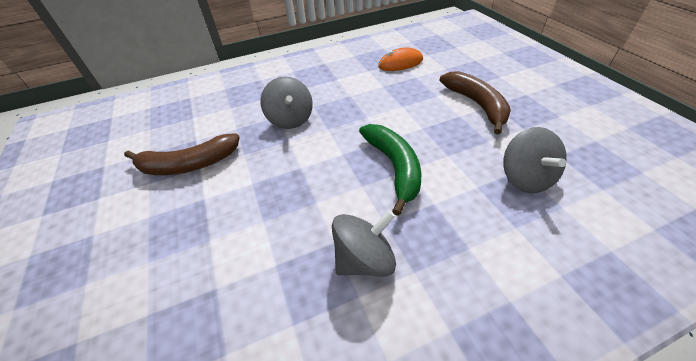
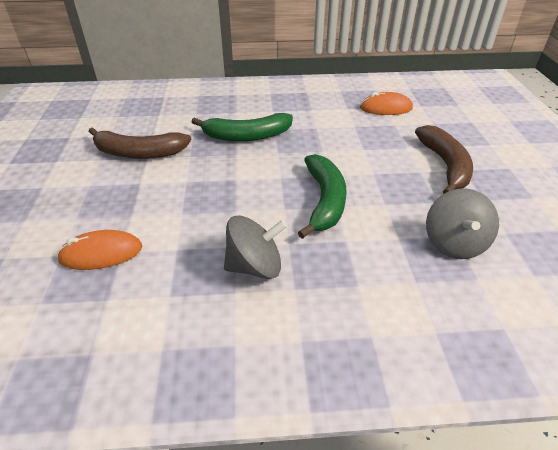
camera: 15 degrees right, 5 degrees down
(194, 297) = (101, 253): none -> orange mouse
(290, 119) = (247, 136): grey spinning top -> green banana

